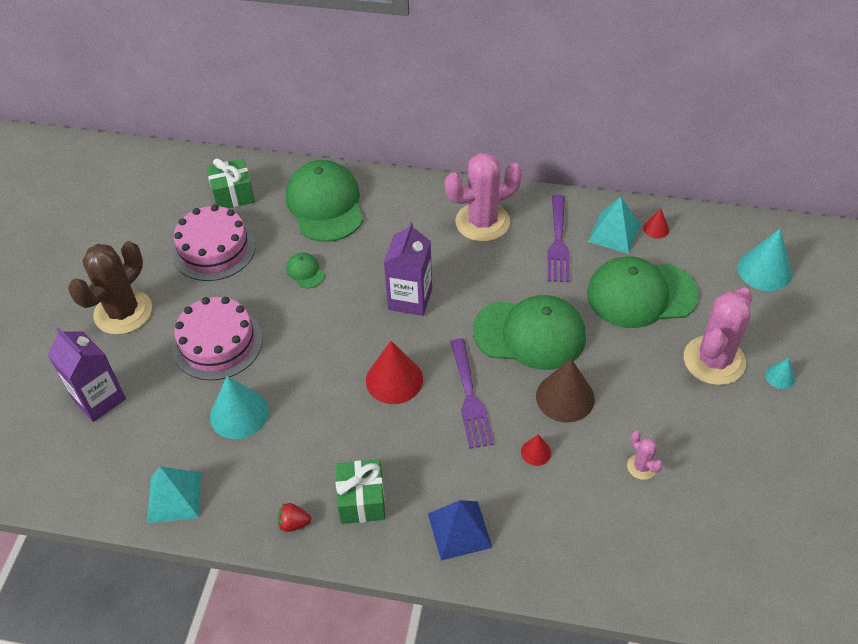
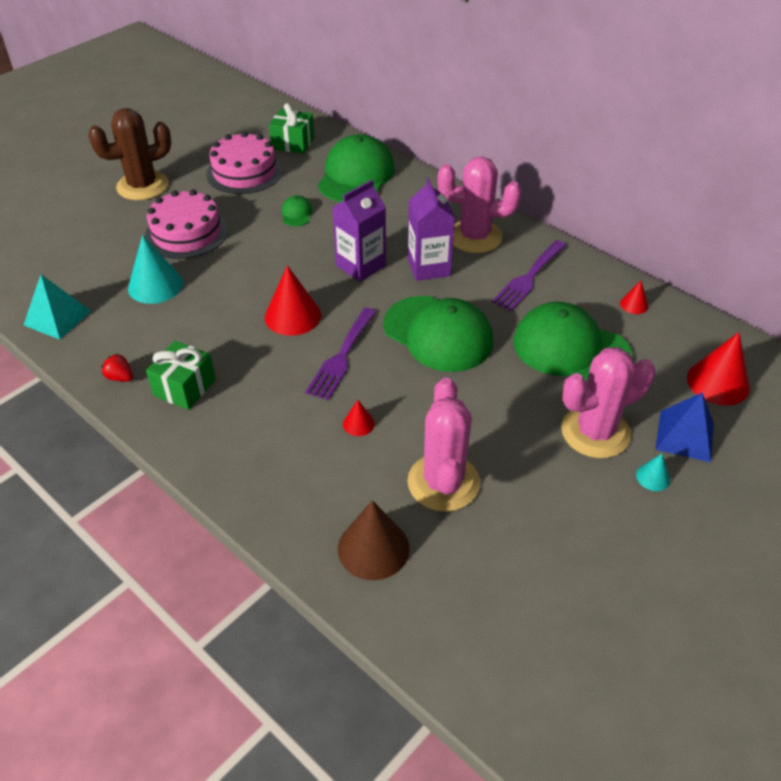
camera: 30 degrees right, 5 degrees down
(99, 399) = (72, 232): purple carton -> purple carton (429, 267)
(459, 530) = (239, 448): blue pyramid -> blue pyramid (684, 436)
(565, 397) = (424, 395): brown cone -> brown cone (373, 548)
(614, 233) = (589, 291): turquoise pyramid -> none
(641, 467) = (443, 482): pink cactus -> pink cactus, size x2.22
(764, 270) = (718, 382): turquoise cone -> red cone

